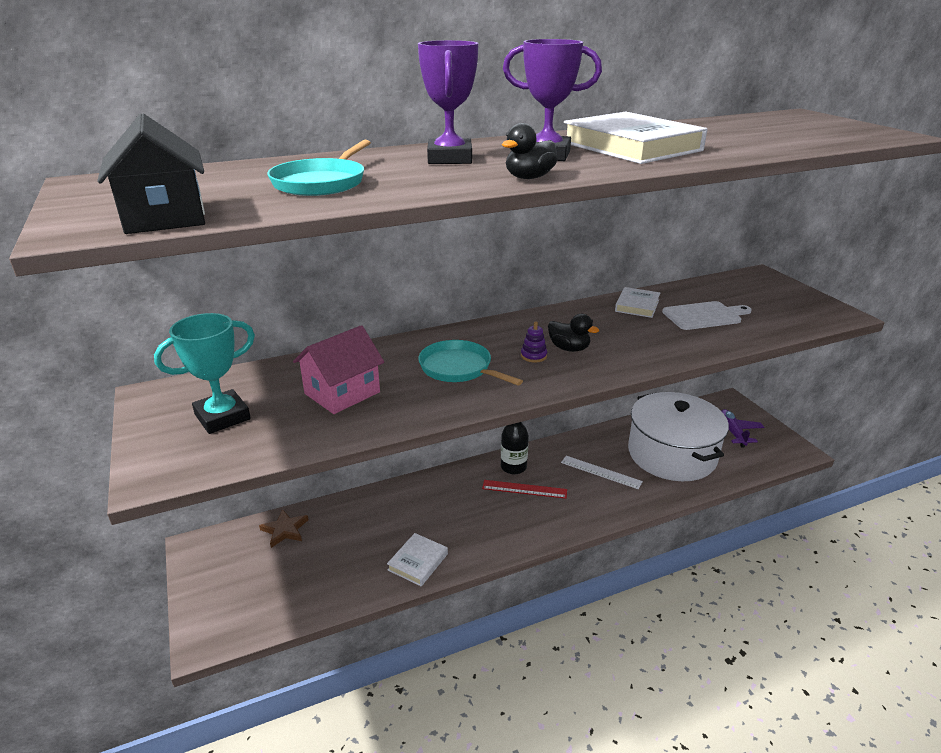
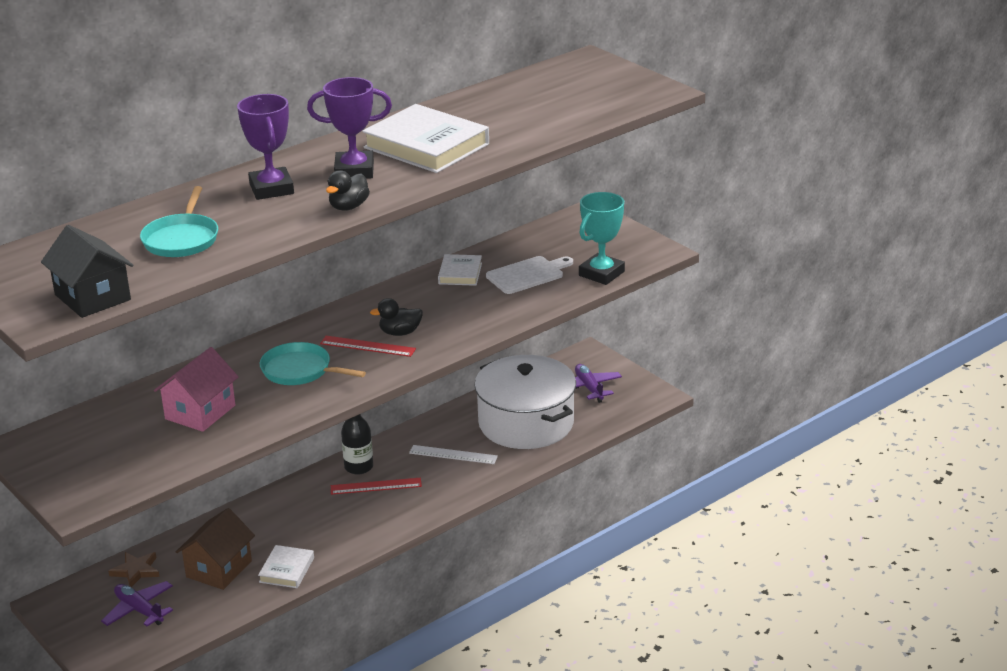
camera: 15 degrees left, 0 degrees up
(222, 417) = (102, 452): turquoise trophy -> turquoise trophy (601, 273)
(267, 575) = (139, 610): none -> purple plane
(357, 545) = (219, 569): none -> brown house
(533, 356) = (367, 346): purple stacking toy -> red ruler
(569, 348) = (400, 333): black duck -> black duck turned 150 degrees clockwise

